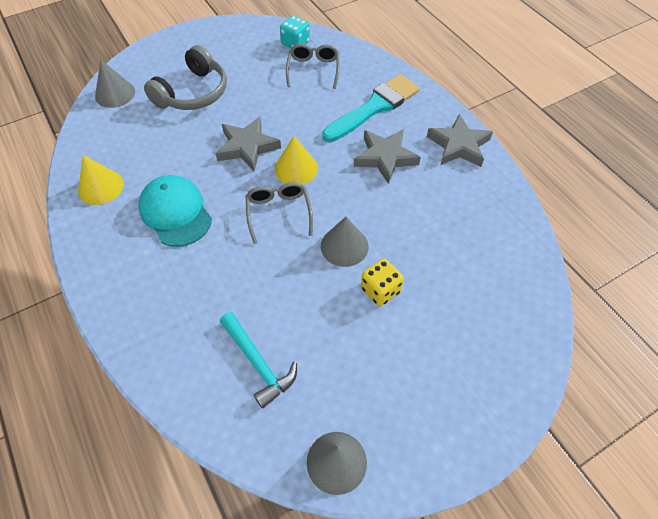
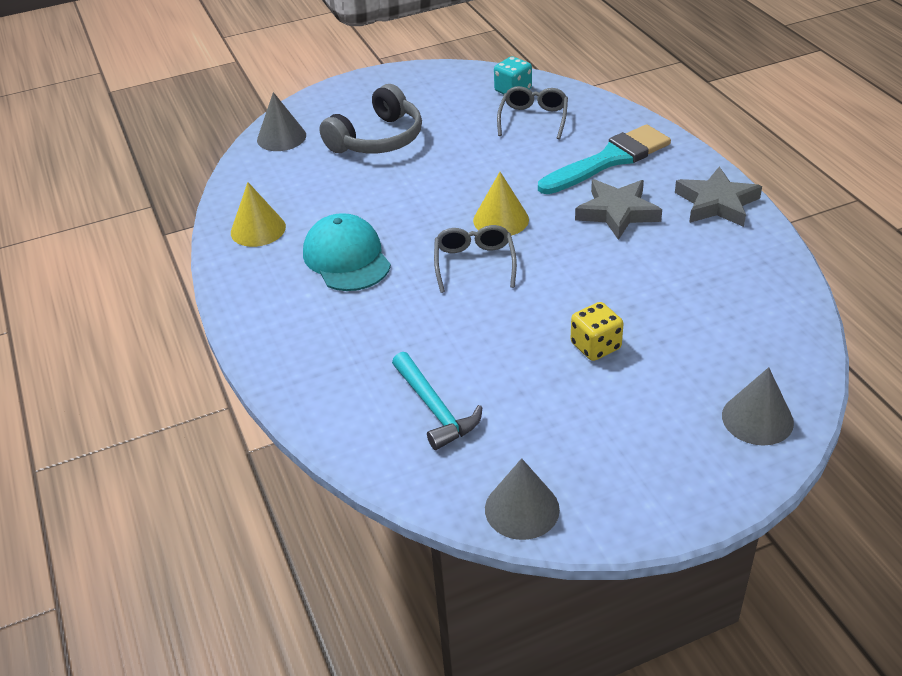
camera: 10 degrees right, 15 degrees down
(247, 147) = (441, 196): grey star -> none
(344, 246) = (554, 300): grey cone -> grey cone (757, 419)

